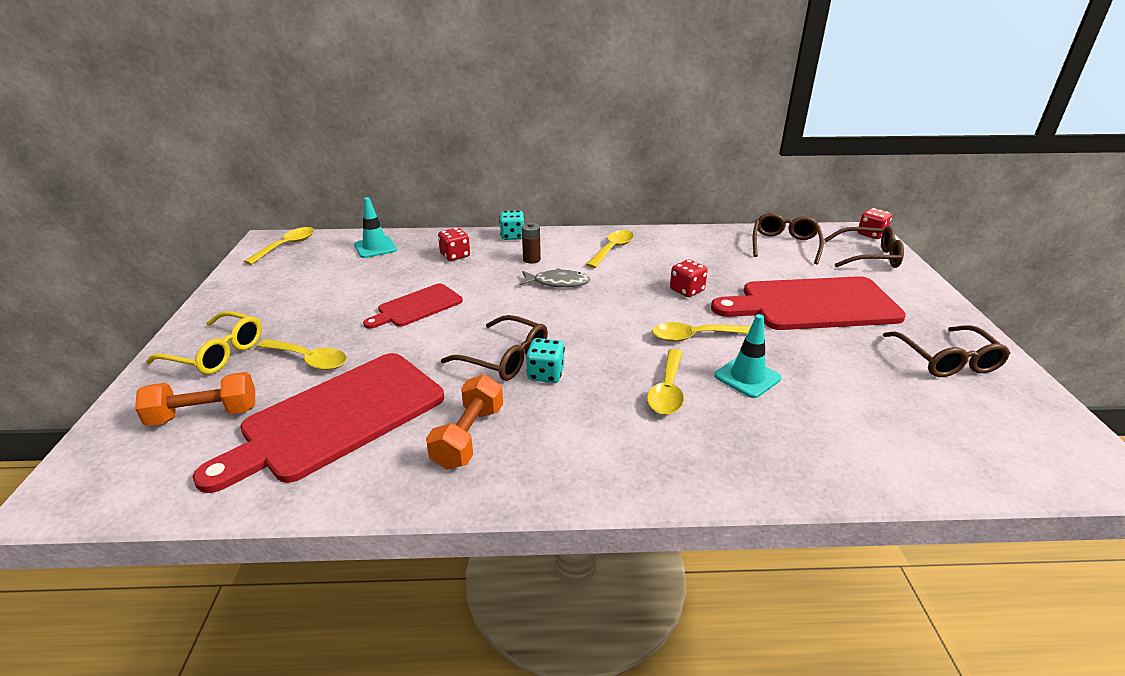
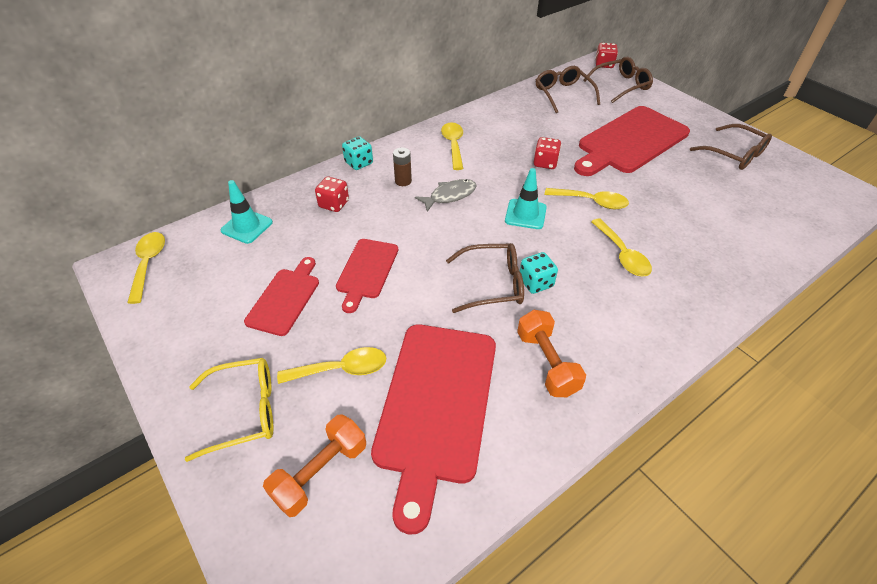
camera: 35 degrees left, 15 degrees up
(337, 300) = (285, 298): none -> red cutting board
(694, 336) = (591, 202): yellow spoon -> yellow spoon turned 120 degrees counterclockwise
(747, 377) = (653, 219): turquoise traffic cone -> turquoise traffic cone (525, 214)

